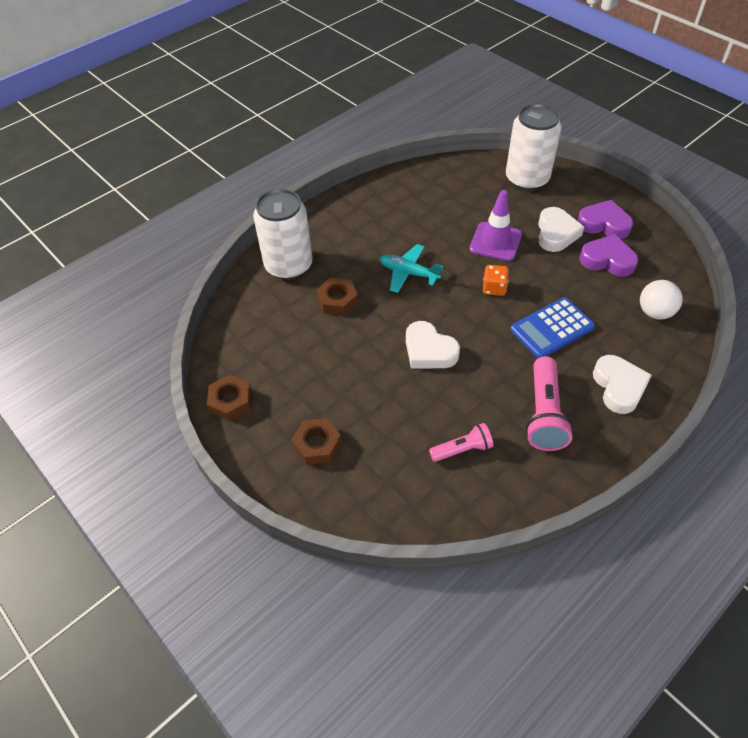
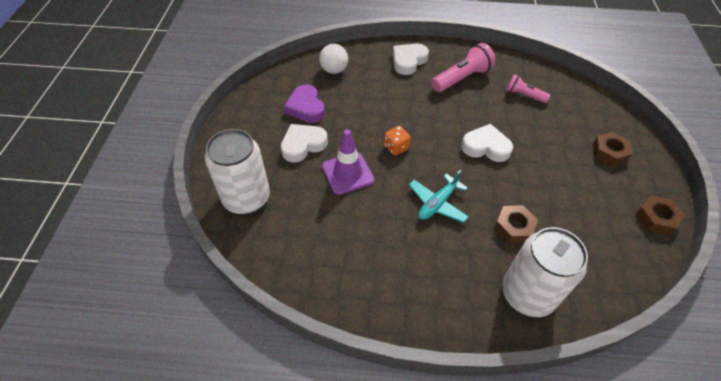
camera: 135 degrees left, 0 degrees up
(408, 273) = (437, 203): turquoise plane -> turquoise plane turned 60 degrees clockwise
(429, 350) = (485, 147): white heart -> white heart turned 75 degrees counterclockwise
(552, 328) = (398, 104): blue calculator -> none
(604, 224) = (266, 126): purple heart -> none

